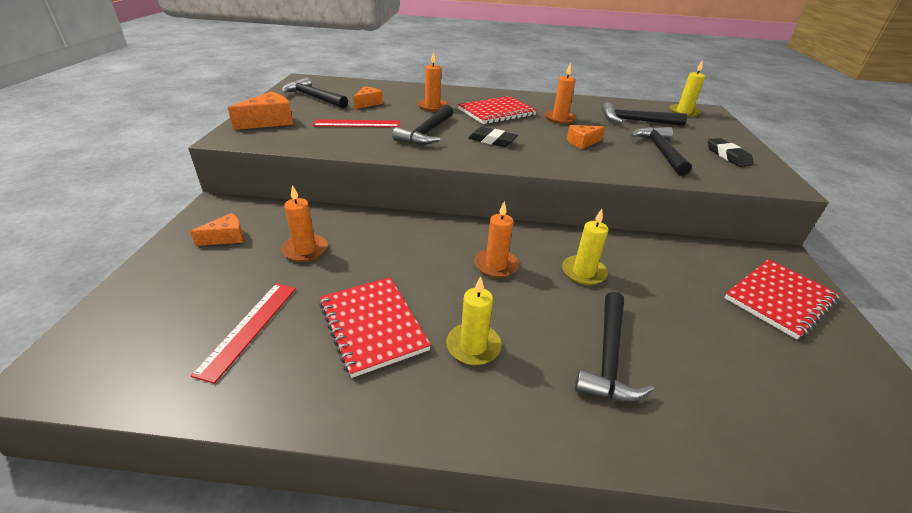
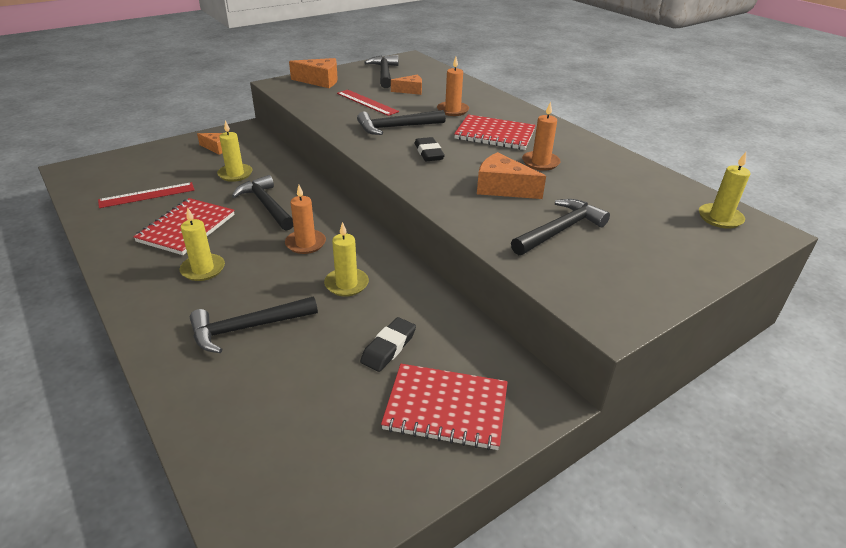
camera: 50 degrees right, 0 degrees up
(305, 250) = (235, 174): orange candle -> yellow candle
(582, 142) = (502, 188): orange cheese -> orange cheese, size x1.54
(636, 121) = (621, 199): black hammer -> black hammer (266, 205)
(727, 156) = (628, 271): black eraser -> black eraser (388, 347)

